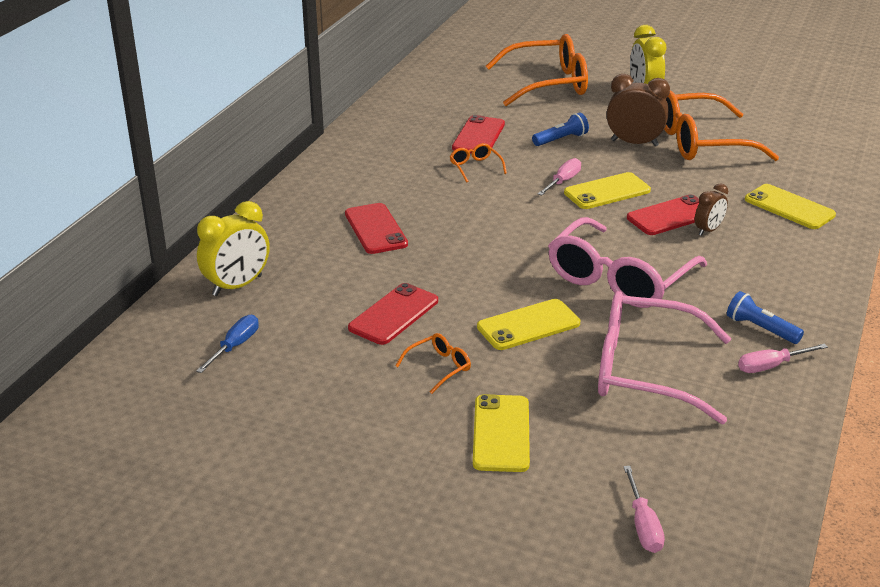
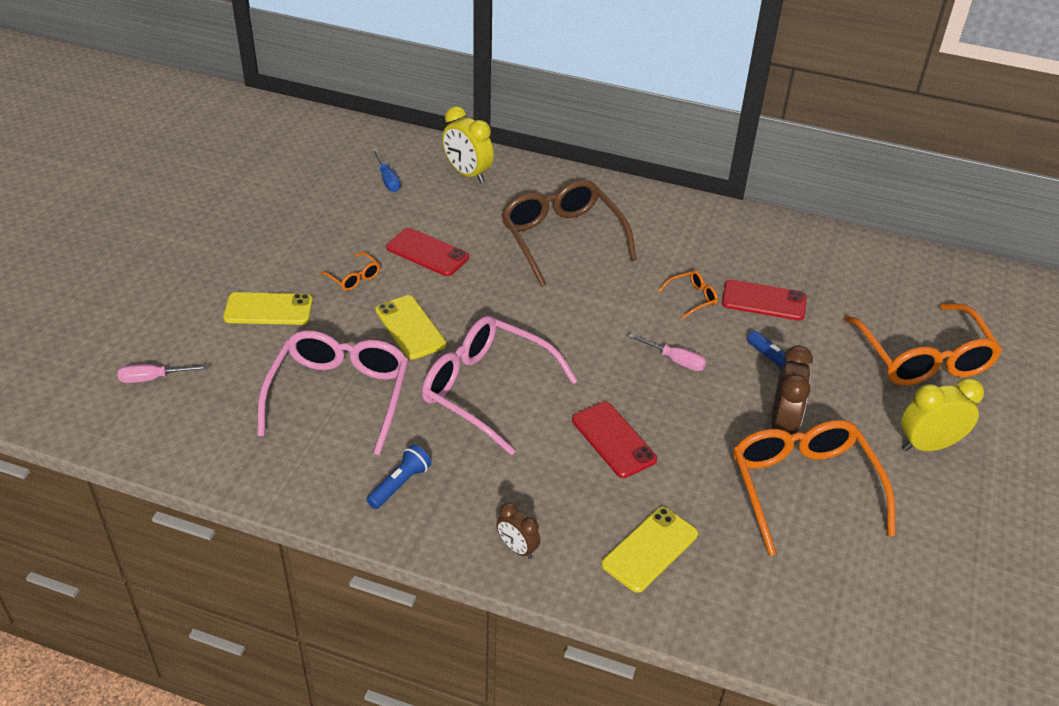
camera: 85 degrees right, 10 degrees up
(235, 346) = (387, 180): blue screwdriver -> blue screwdriver turned 45 degrees clockwise
(376, 229) = (561, 238): red phone -> brown glasses
(607, 192) = (658, 393): yellow phone -> none
(708, 230) = (586, 467): brown clock -> brown clock (517, 548)
(771, 366) = (339, 483): pink screwdriver -> none

